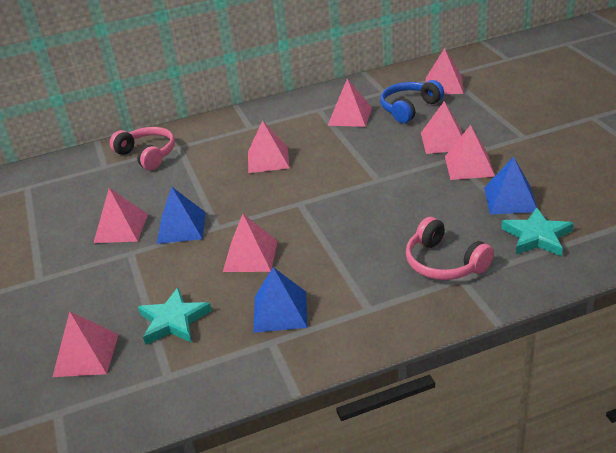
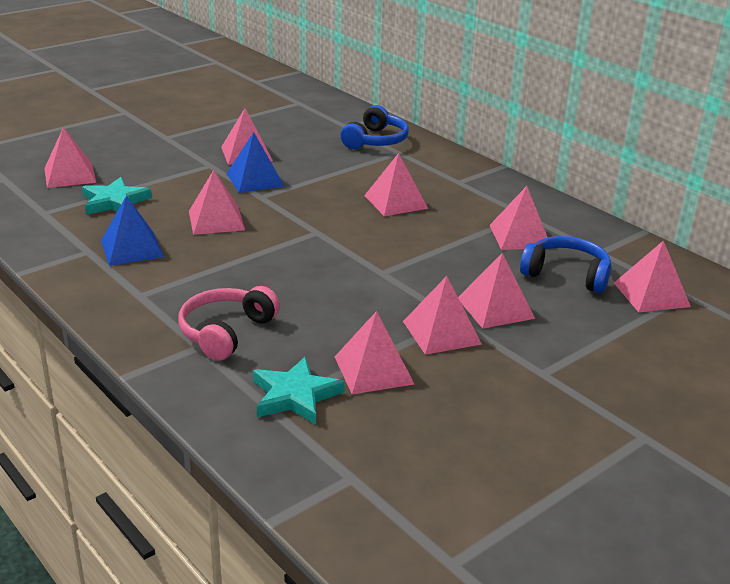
camera: 65 degrees right, 5 degrees down
(147, 155) = (375, 141): pink headphones -> blue headphones
(510, 199) = (373, 370): blue pyramid -> pink pyramid

